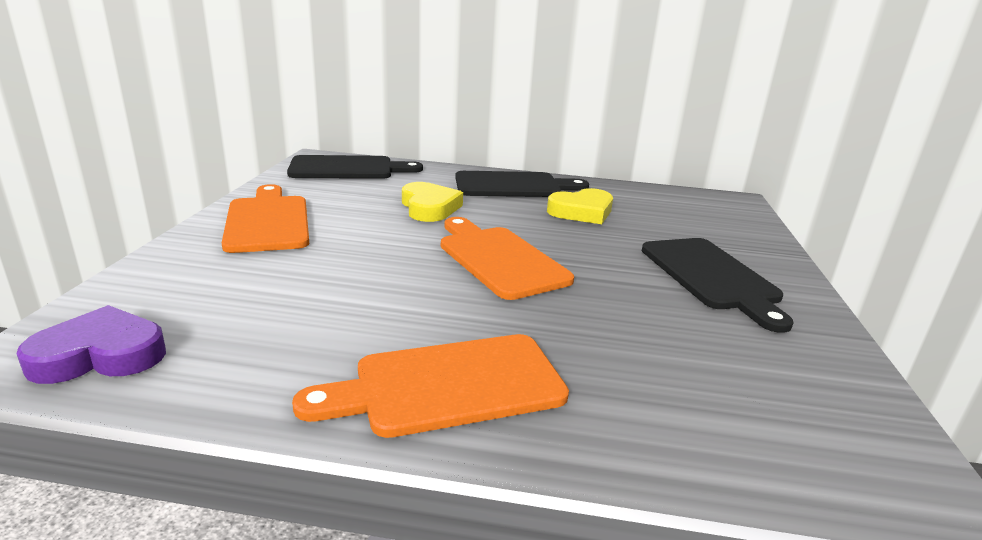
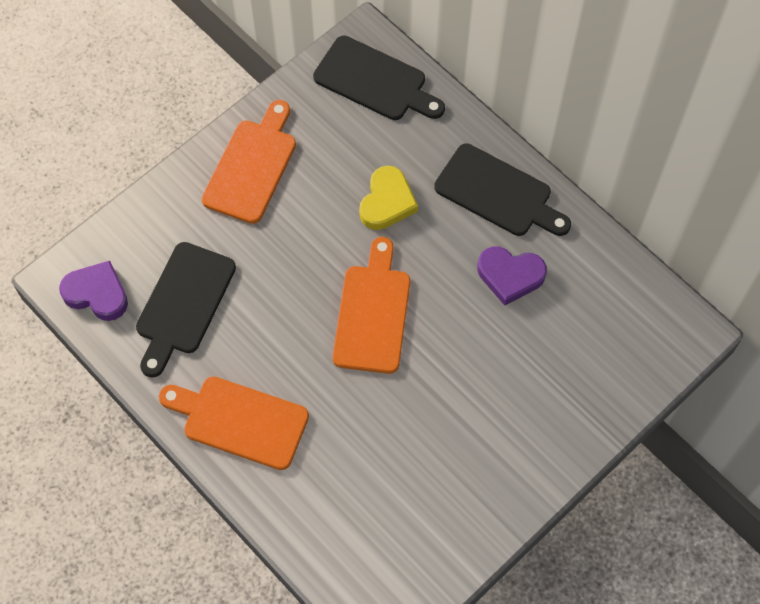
camera: 40 degrees right, 40 degrees up
(582, 212) = (510, 276): yellow heart -> purple heart
(711, 277) = (502, 423): black cutting board -> black cutting board (183, 303)

